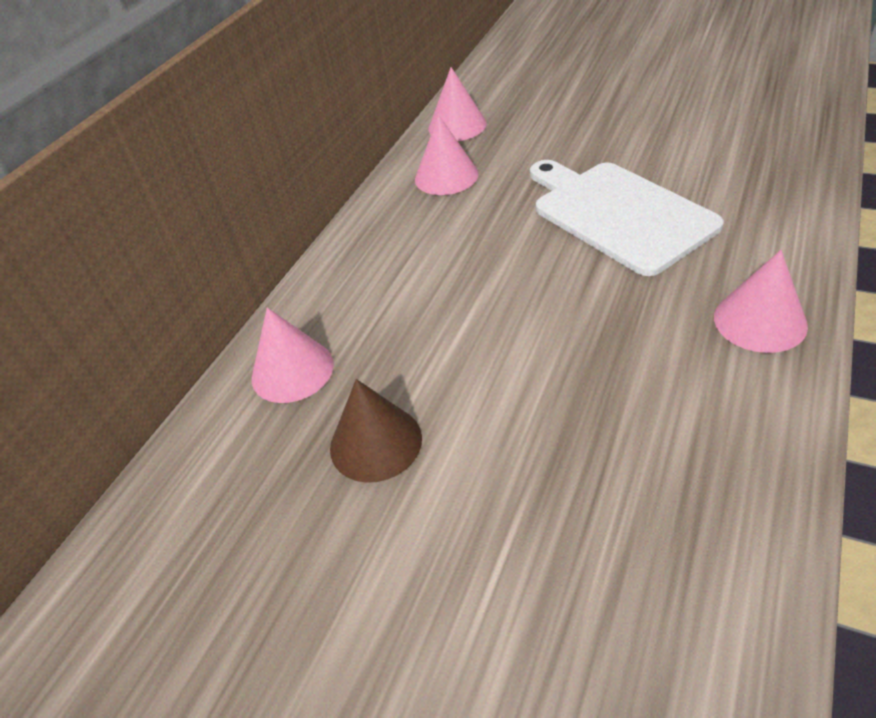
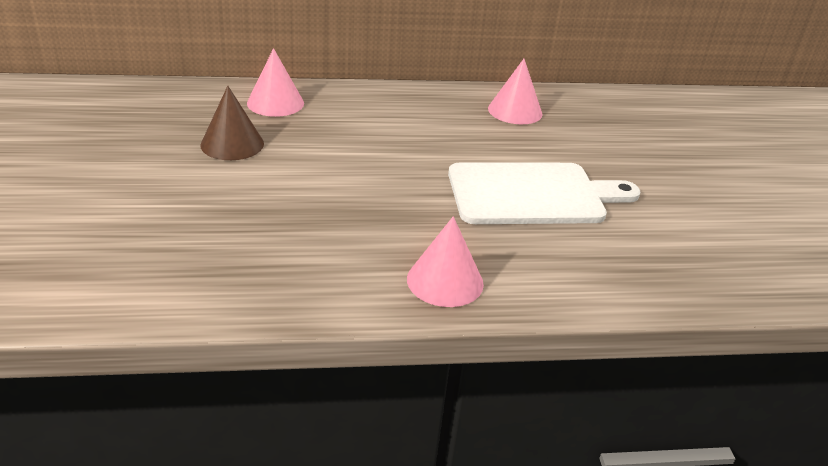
camera: 50 degrees right, 10 degrees down
(457, 126) = (586, 101): pink cone -> none
(618, 213) = (532, 194): white cutting board -> white cutting board turned 60 degrees clockwise

